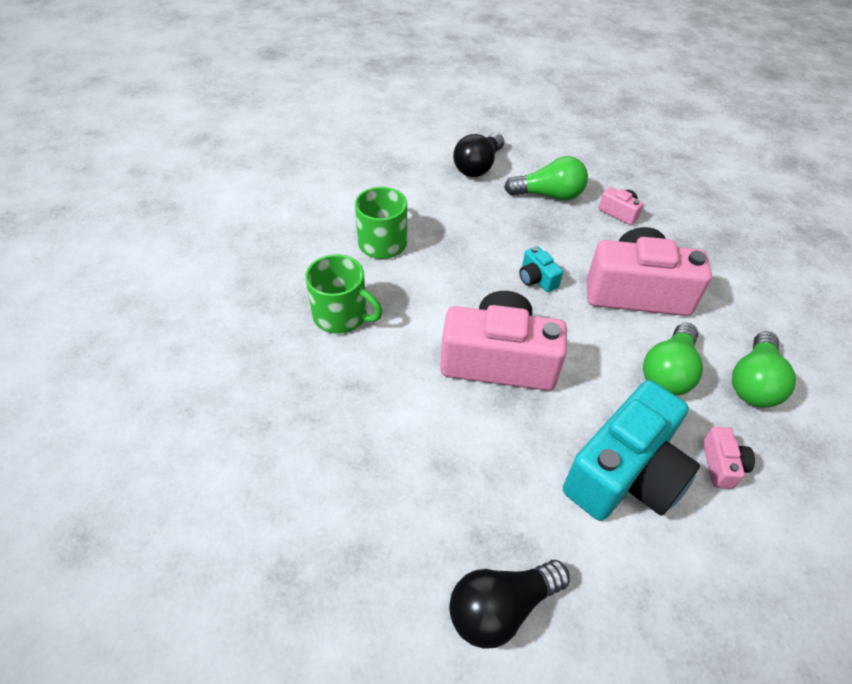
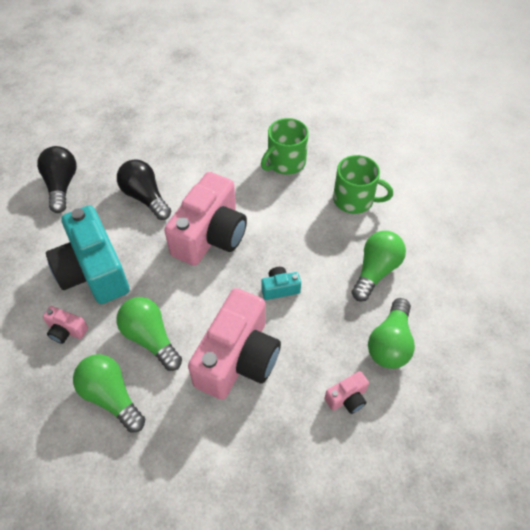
camera: 110 degrees right, 5 degrees up
(474, 213) = (375, 271): none -> green light bulb
(478, 166) = (448, 297): black light bulb -> black light bulb (145, 197)

